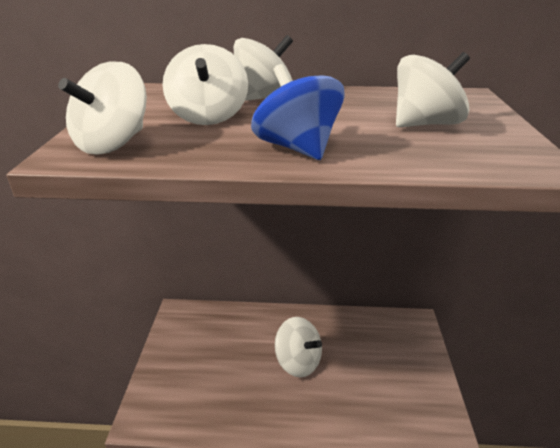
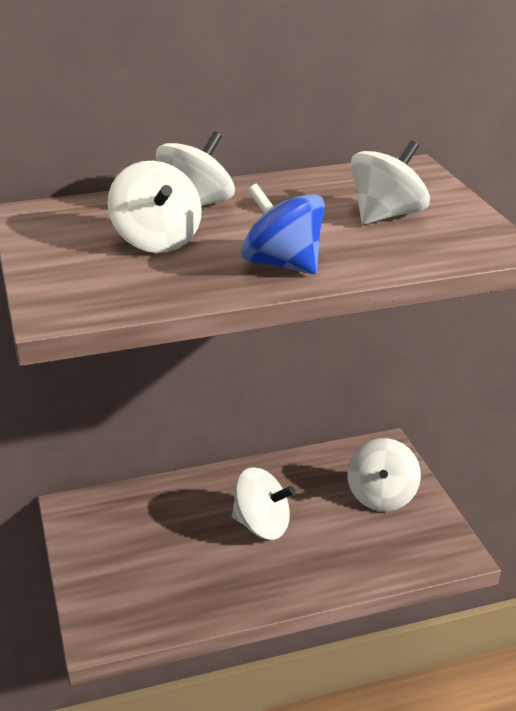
camera: 20 degrees left, 0 degrees up
(113, 144) = (89, 291): white spinning top -> white spinning top (381, 496)

